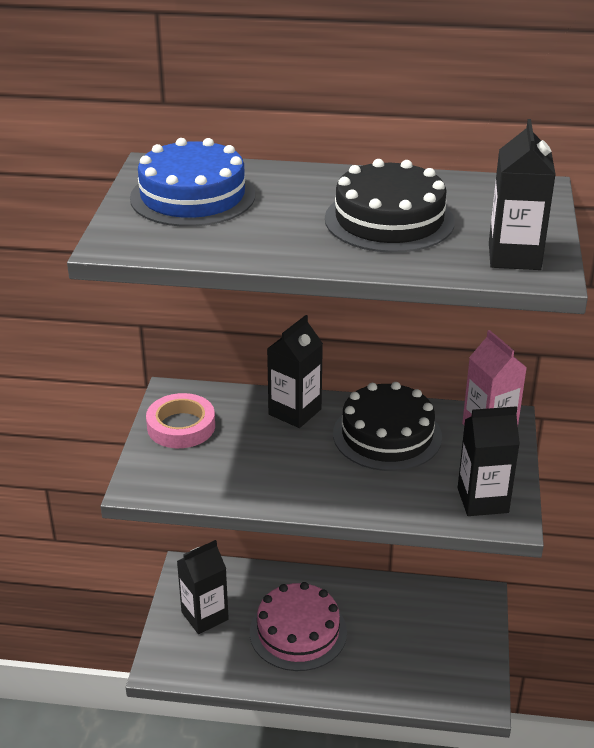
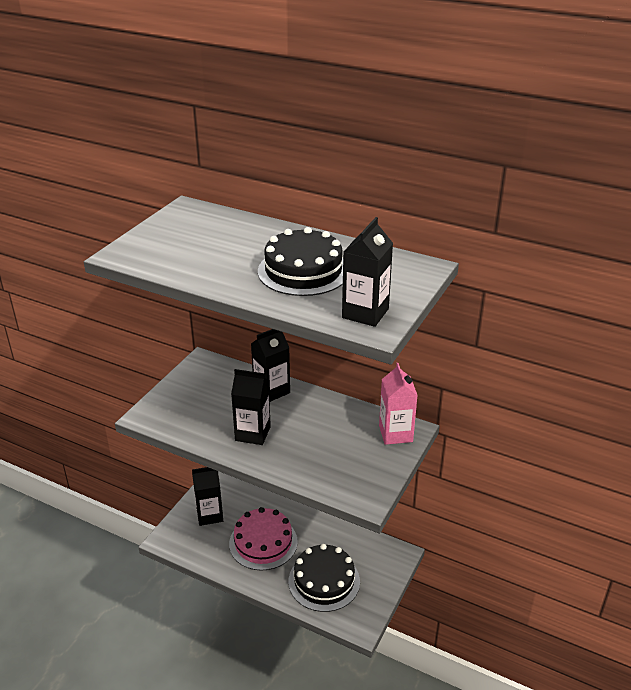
camera: 20 degrees right, 0 degrees up
(181, 426) = (194, 383): pink tape -> none
(192, 196) = (192, 231): blue cake -> none
(387, 435) = (322, 421): black cake -> black cake (324, 581)
(482, 500) = (358, 482): black carton -> black carton (253, 433)

